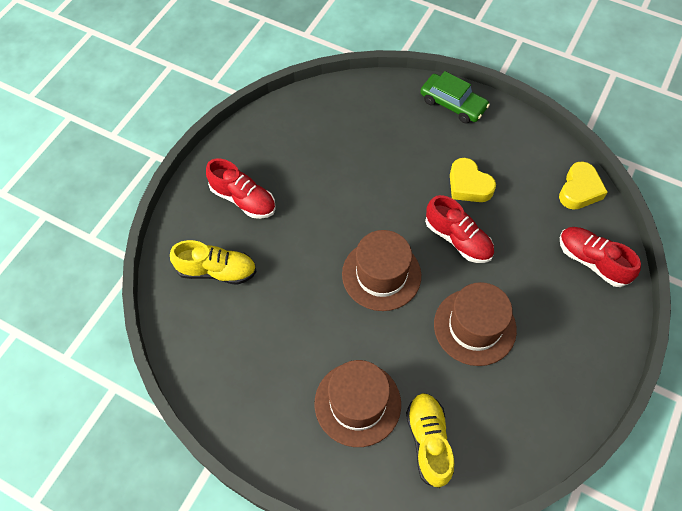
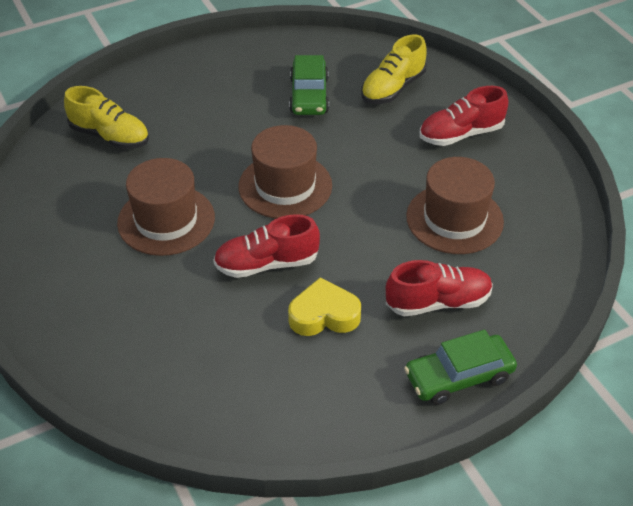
camera: 125 degrees right, 15 degrees down
(267, 325) = (309, 95): none -> green car
(357, 403) = (185, 113): brown hat -> brown hat (454, 219)
(579, 190) = (218, 420): yellow heart -> none
(592, 261) = (127, 362): red shoe -> red shoe (438, 302)

